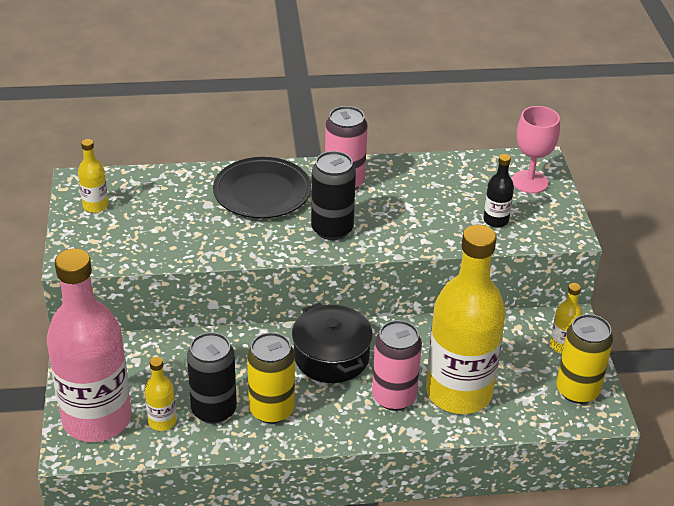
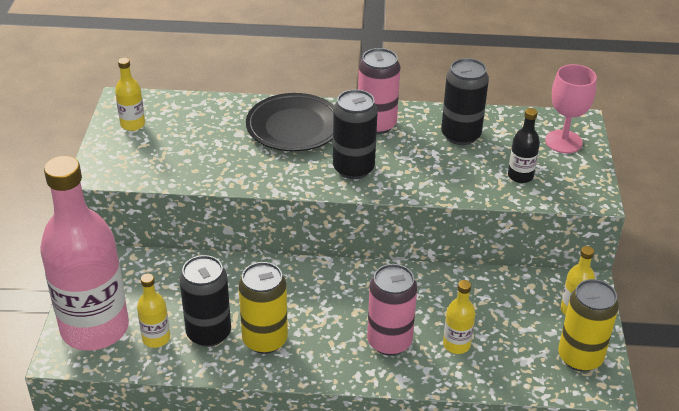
camera: 10 degrees right, 0 degrees up
(331, 357) = (336, 294): black pot -> none
(429, 185) = (460, 135): none -> black can
(459, 392) = (456, 344): yellow bottle -> yellow bottle, size x0.41

